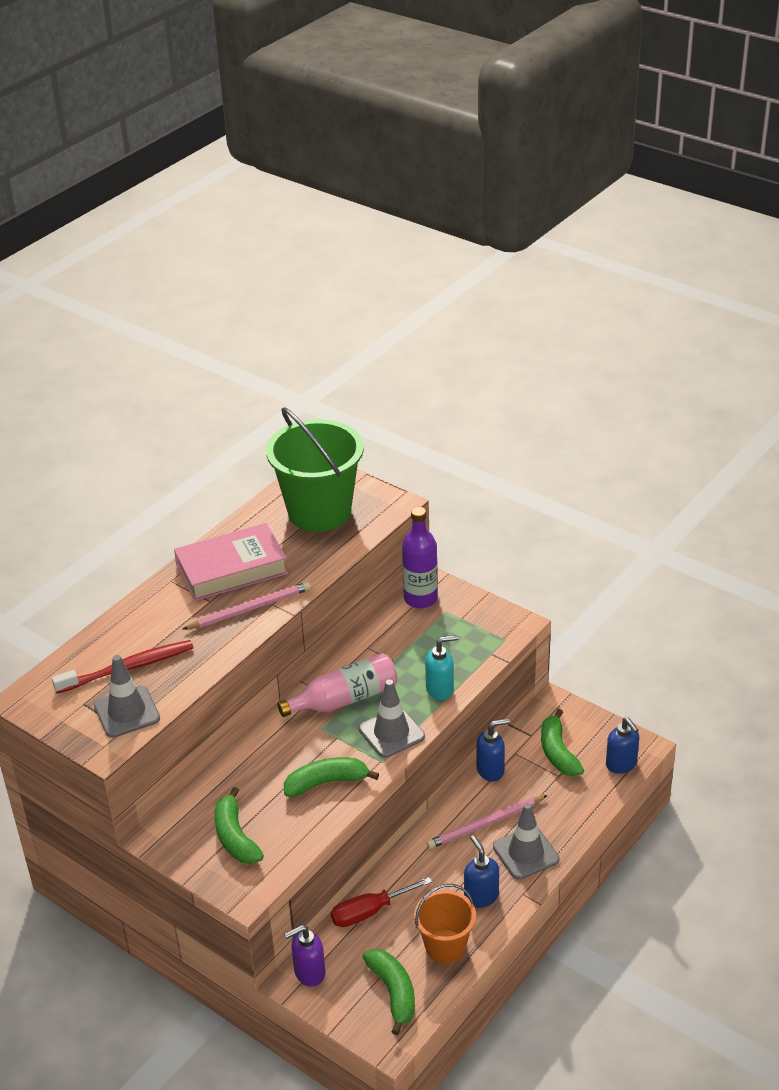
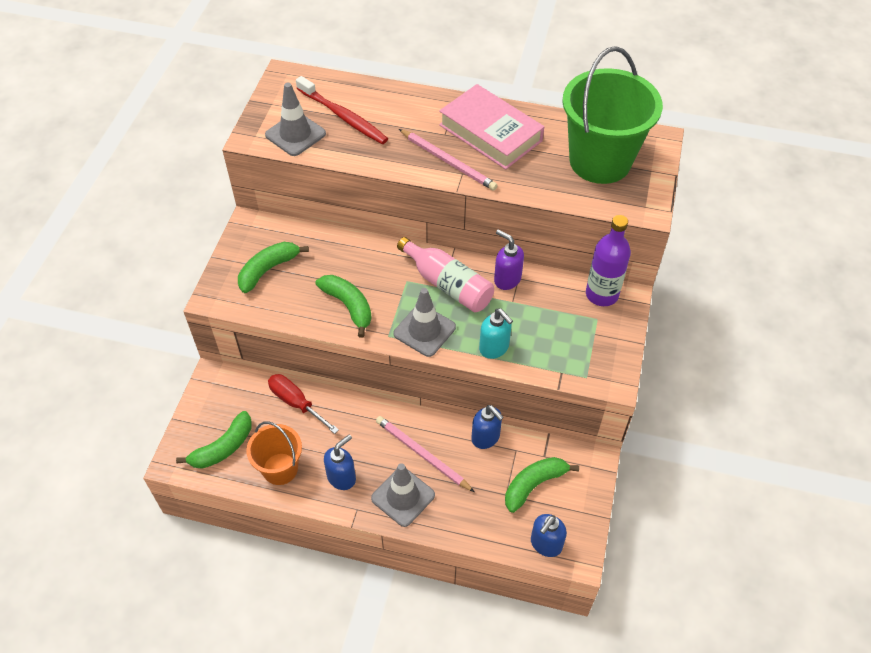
camera: 65 degrees right, 15 degrees up
(309, 973) = (224, 384): purple soap dispenser -> purple soap dispenser (507, 279)

